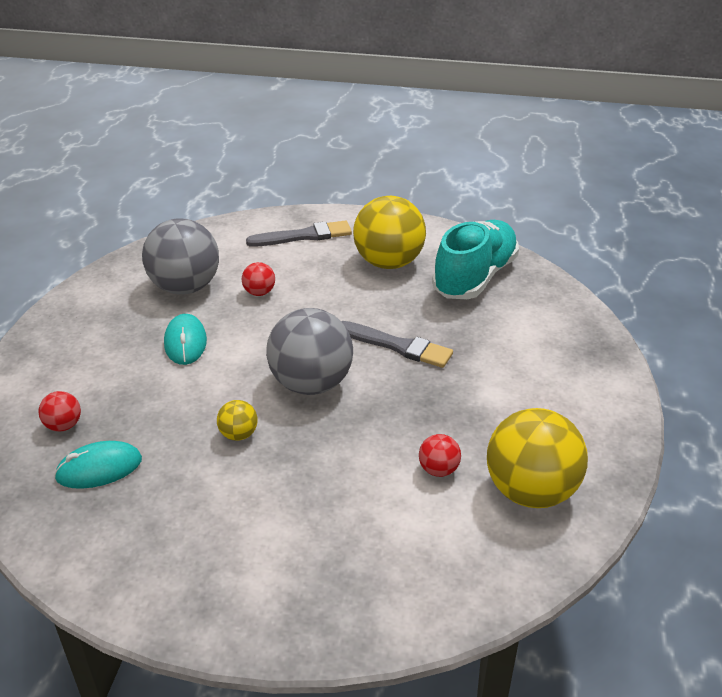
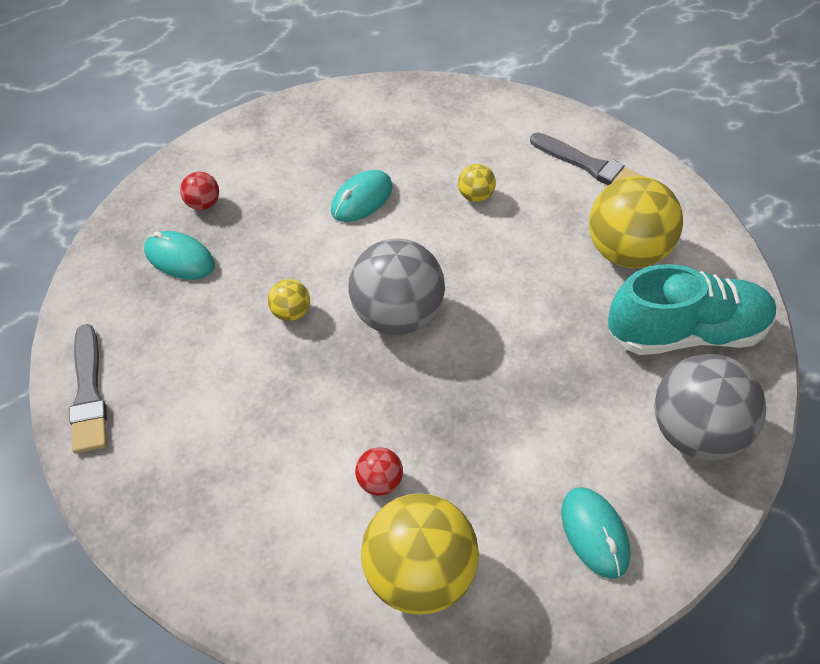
camera: 50 degrees right, 15 degrees up
(185, 287) = (428, 146): grey ball -> grey ball (695, 433)
(259, 292) = (475, 196): red ball -> yellow ball
(397, 346) = (512, 341): grey brush -> grey brush (89, 393)
(575, 395) = (594, 533): none -> turquoise mouse

